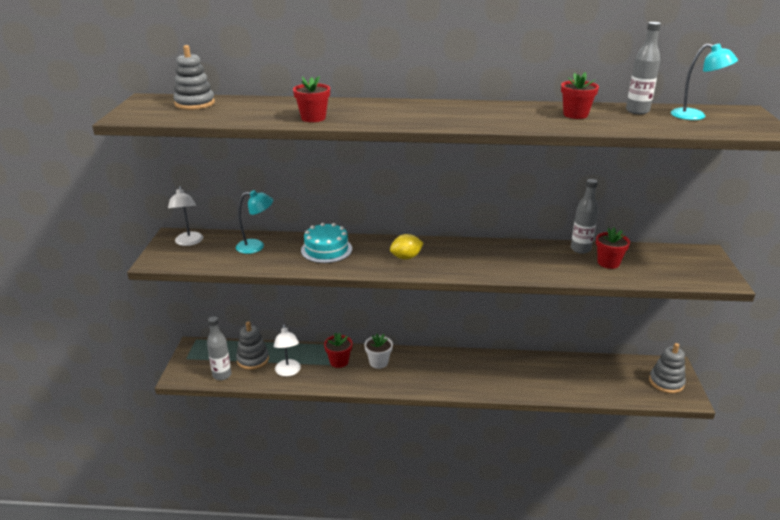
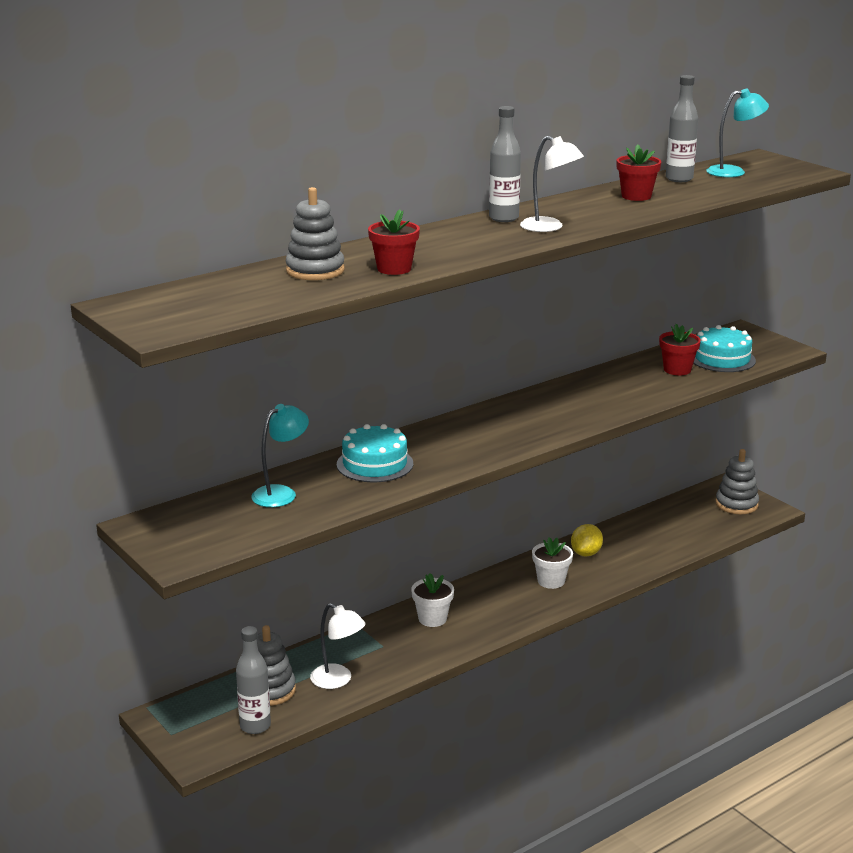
camera: 40 degrees left, 5 degrees down
(189, 242) = (179, 523): white lamp -> white lamp (549, 227)
(195, 103) = (203, 292): grey stacking toy -> grey stacking toy (315, 270)
(339, 361) = (384, 640): red flower pot -> none
(406, 257) = (478, 438): yellow lemon -> yellow lemon (586, 553)
(473, 373) = (551, 581): none -> white flower pot
(580, 249) = (633, 366): grey bottle -> grey bottle (503, 218)
(656, 267) = (722, 359): none -> turquoise cake

